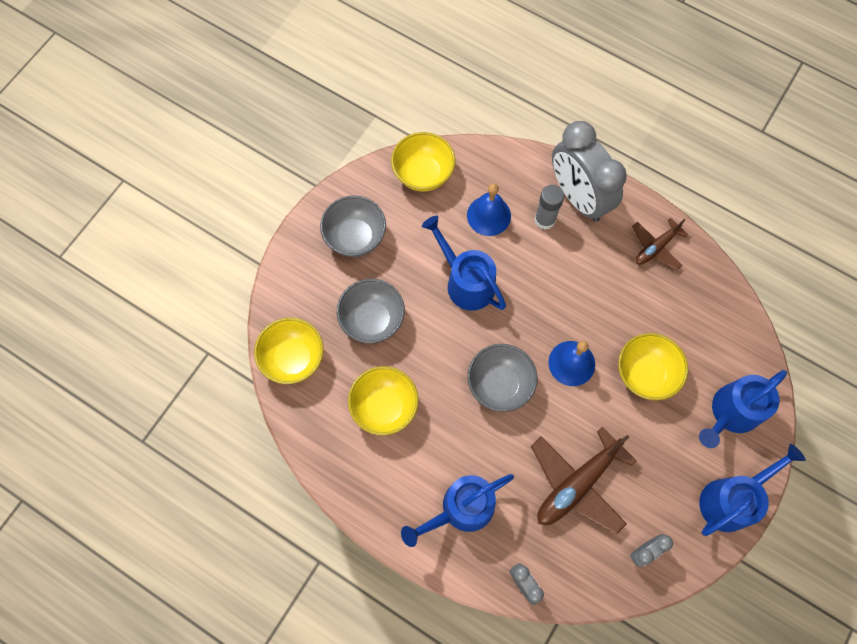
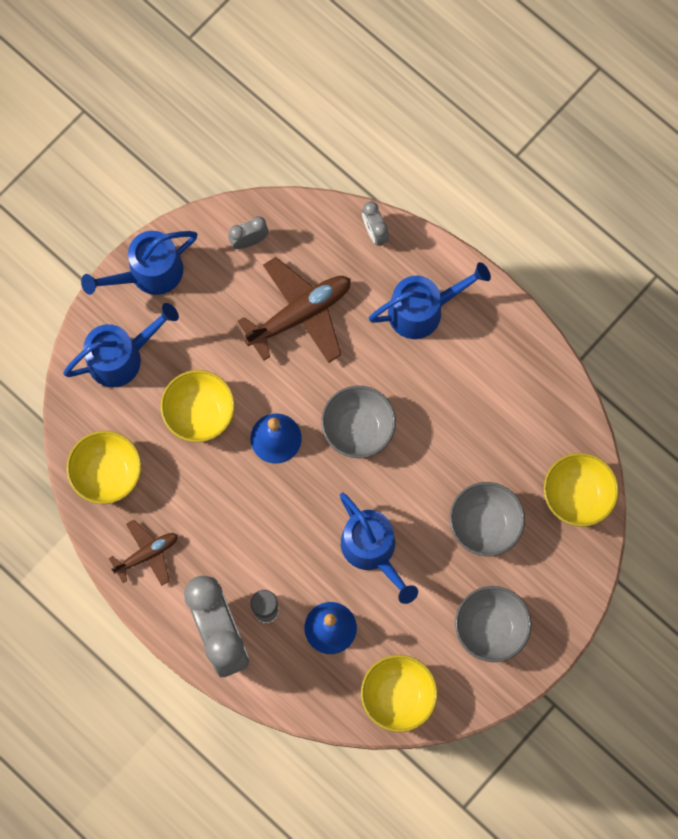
camera: 170 degrees left, 5 degrees up
(384, 406) = (485, 426): yellow bowl -> yellow bowl (107, 473)

